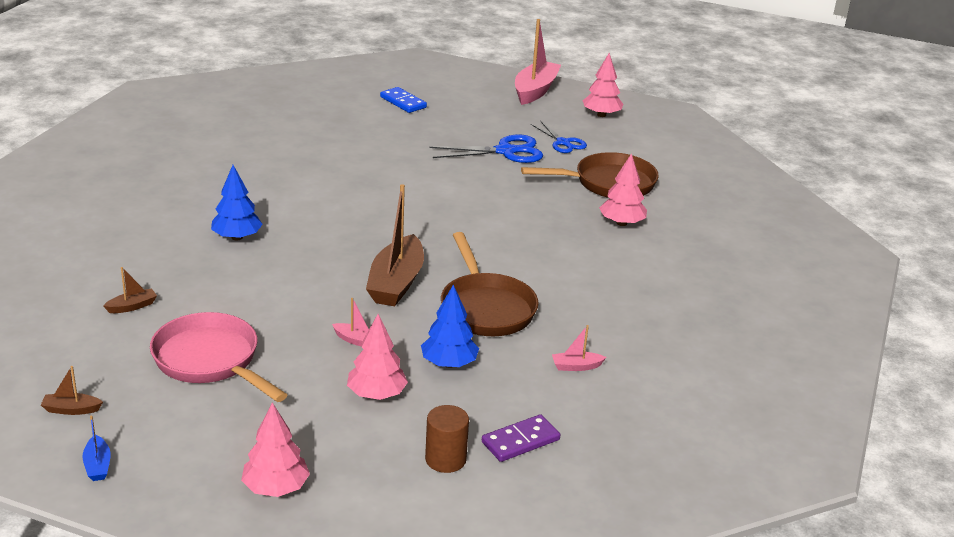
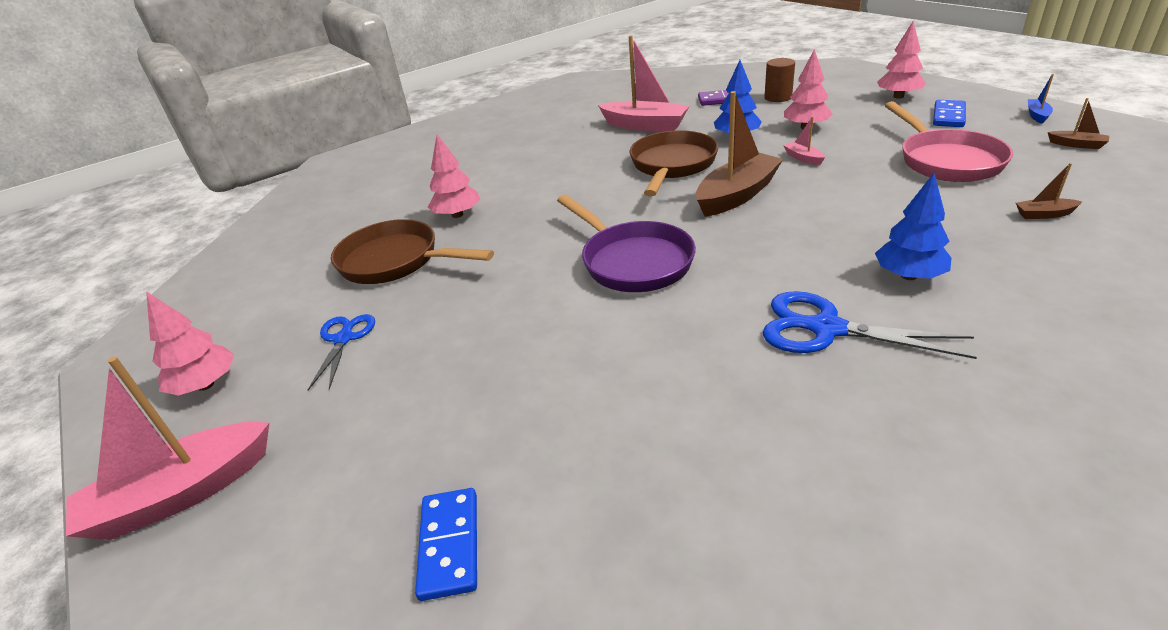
camera: 140 degrees left, 5 degrees up
(206, 446) = (948, 116): none -> blue domino
(435, 213) = (632, 261): none -> purple pan
(505, 151) = (437, 342): blue scissors -> blue scissors (826, 329)
(576, 366) = (645, 125): pink boat -> pink boat, size x2.27

